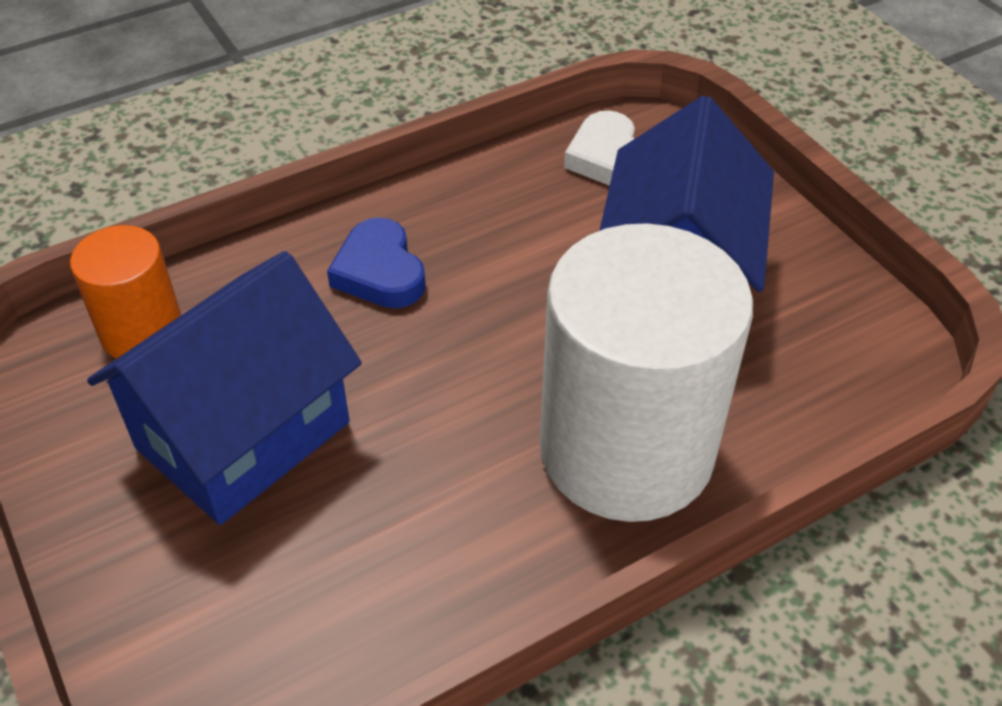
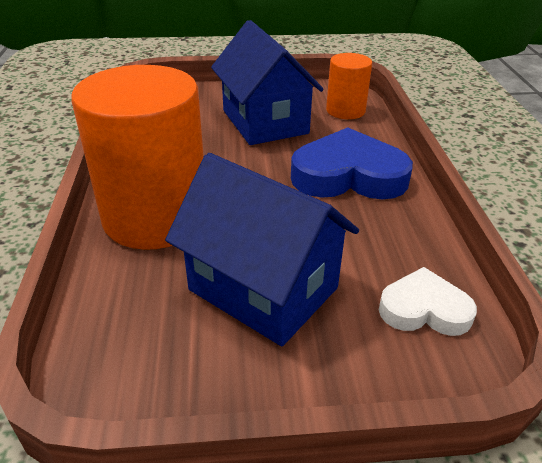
camera: 115 degrees right, 10 degrees down
(379, 272) = (348, 175): blue heart -> blue heart, size x1.73
(626, 450) = (155, 217): white cylinder -> orange cylinder

